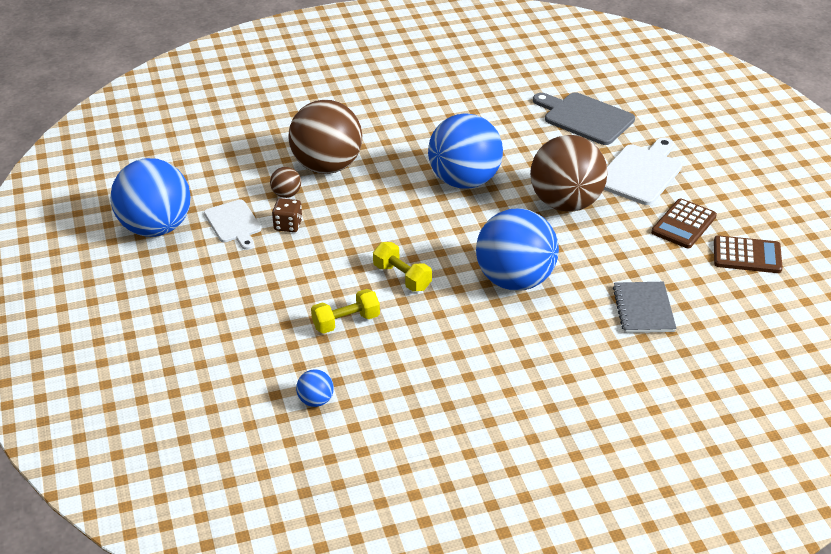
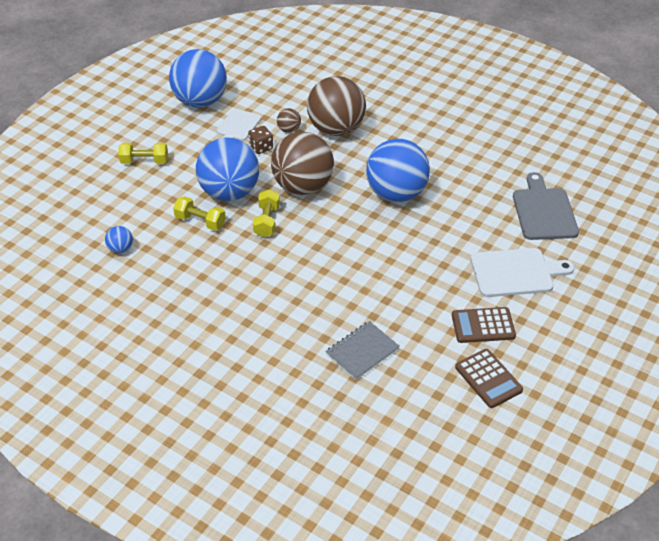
camera: 50 degrees right, 5 degrees up
(197, 315) = (144, 161): none -> yellow dumbbell
(515, 280) = (321, 272): blue ball -> blue ball (229, 192)
(565, 203) = (432, 253): brown ball -> brown ball (303, 186)

